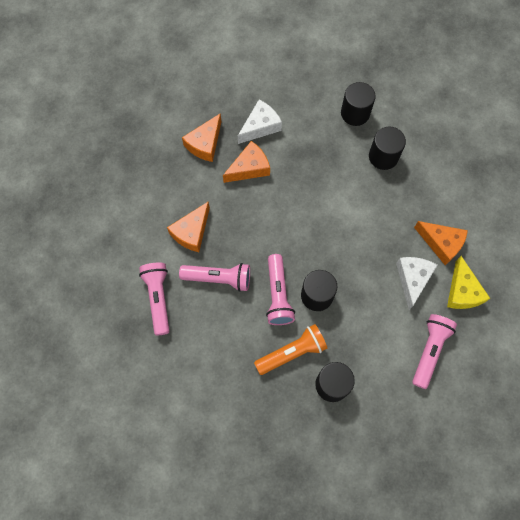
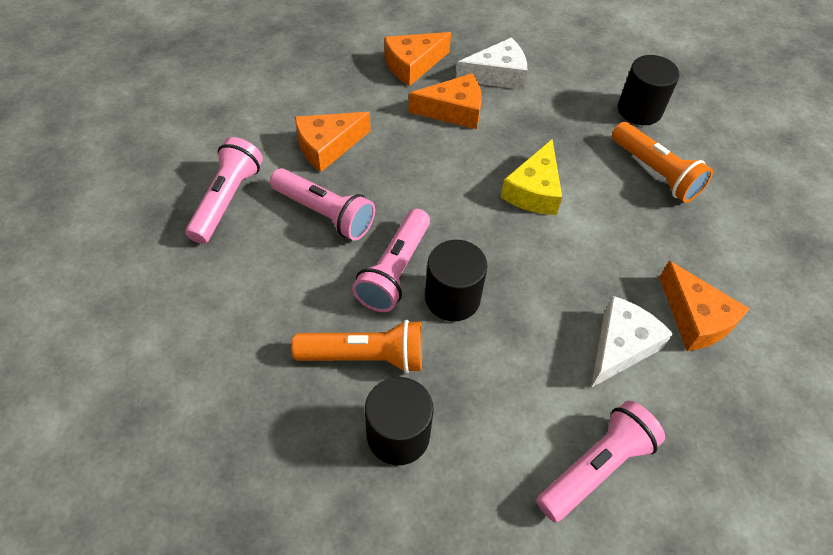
camera: 25 degrees right, 15 degrees down
(383, 156) = (655, 172): black cylinder -> orange flashlight
(462, 291) = (700, 403): yellow cheese -> yellow cheese (534, 191)

